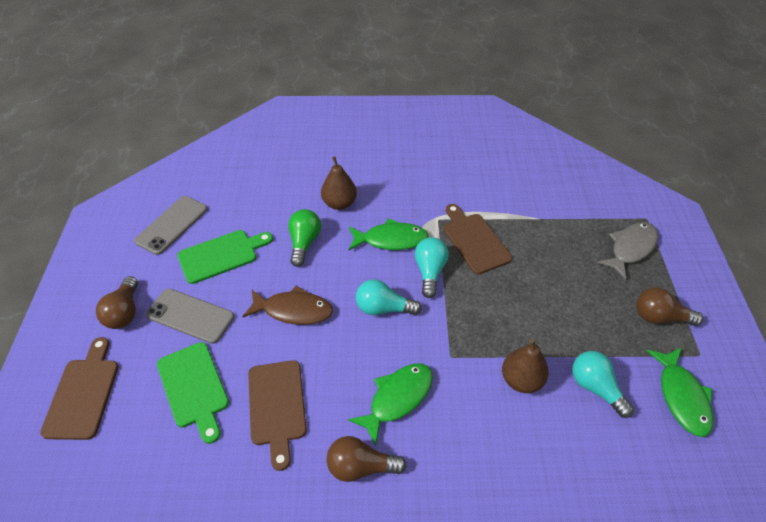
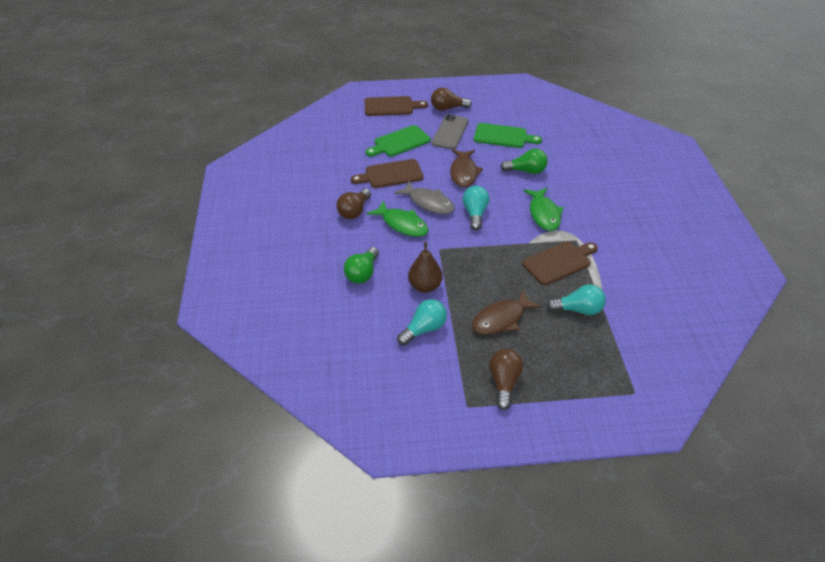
camera: 85 degrees right, 5 degrees down
(172, 225) = (523, 112): grey phone -> none
(221, 255) = (503, 136): green cutting board -> green cutting board turned 45 degrees counterclockwise
(339, 203) = (574, 184): brown pear -> none
(360, 466) = (354, 211): brown light bulb -> brown light bulb turned 150 degrees counterclockwise
(430, 272) = (516, 236): turquoise light bulb -> turquoise light bulb (578, 309)
(500, 459) = (362, 273): none -> green light bulb
(568, 306) = (501, 319): none -> brown fish
(630, 248) = (585, 372): grey fish -> grey fish (429, 203)
(681, 397) = (422, 384): green fish -> none

